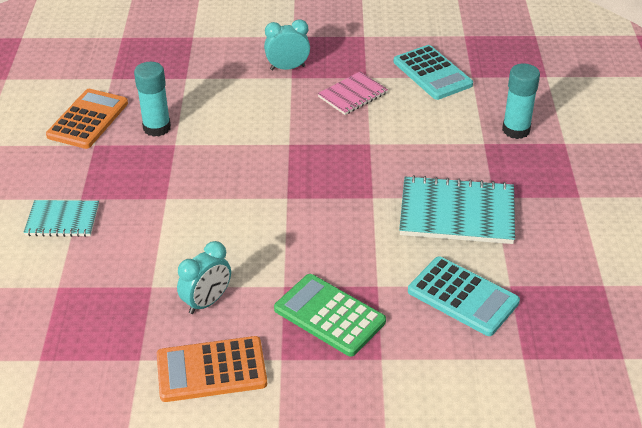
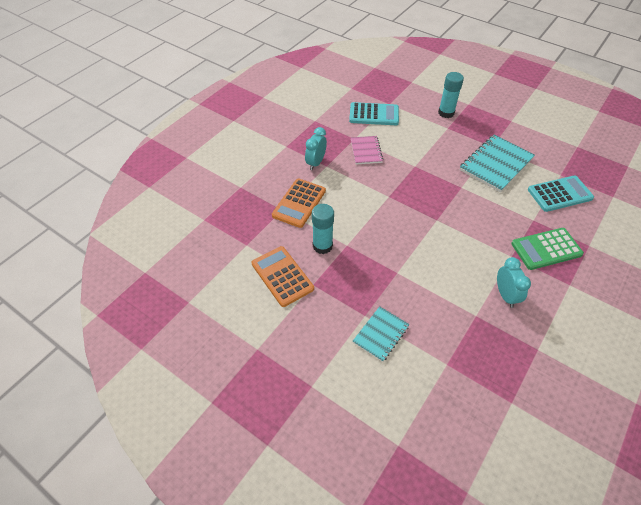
camera: 55 degrees left, 10 degrees up
(211, 370) = (564, 319): orange calculator -> orange calculator (299, 203)

